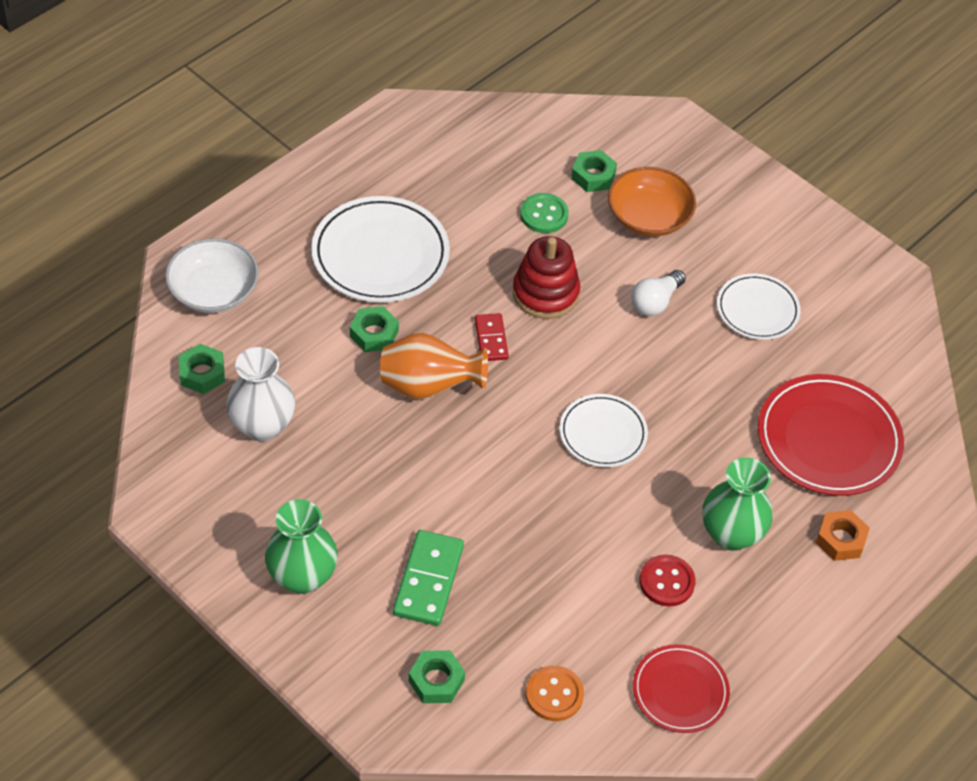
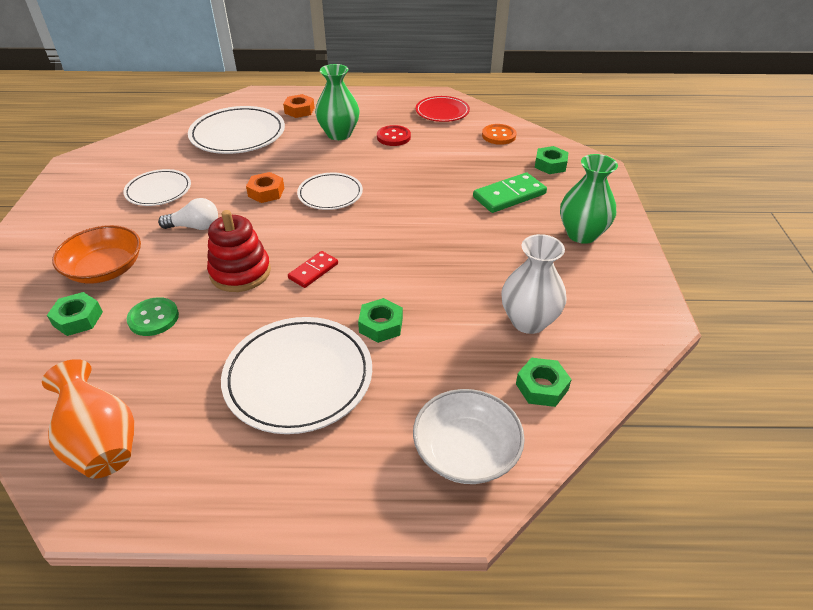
camera: 130 degrees left, 10 degrees down
(429, 386) = (389, 272): orange vase -> orange vase (102, 443)
(663, 387) = (266, 192): none -> orange nut
(828, 439) = (238, 134): red plate -> white plate

